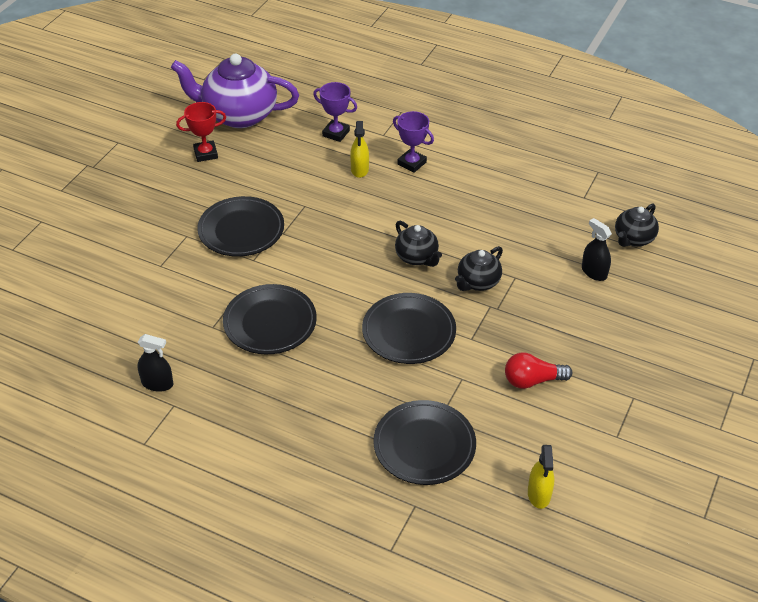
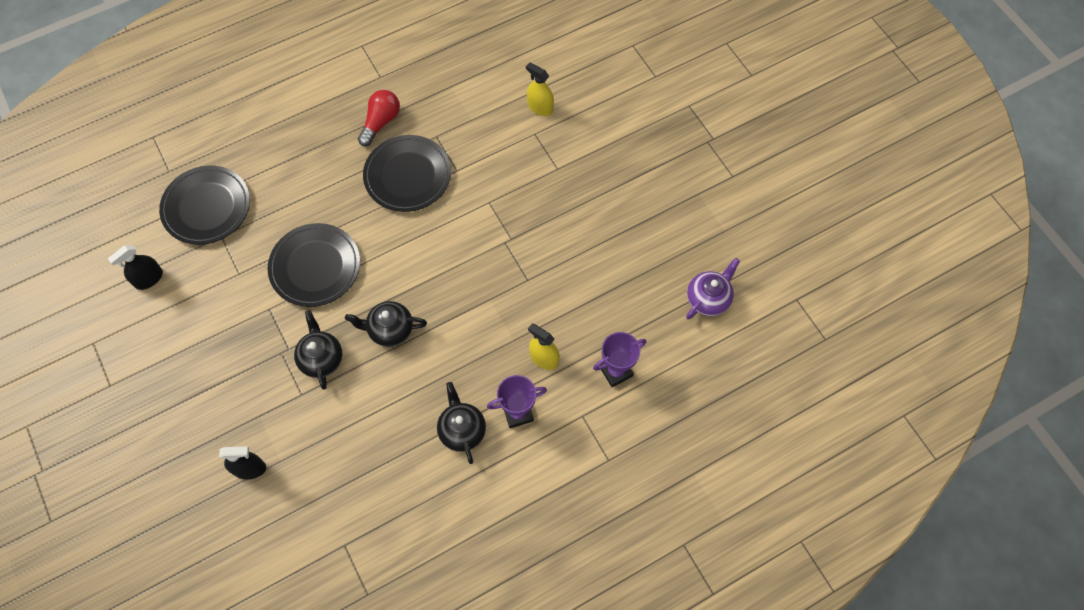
camera: 125 degrees right, 20 degrees up
(157, 383) = (409, 76): black spray bottle -> black spray bottle (149, 279)
(205, 154) = (664, 238): red trophy -> none
(239, 115) = (708, 299): purple teapot -> purple teapot, size x0.51
(241, 230) = (533, 212): black plate -> none
(532, 380) = (191, 323): red light bulb -> red light bulb (381, 122)
(539, 494) = (103, 252): yellow spray bottle -> yellow spray bottle (540, 107)
(633, 239) = (255, 544): black teapot -> black teapot (462, 430)

